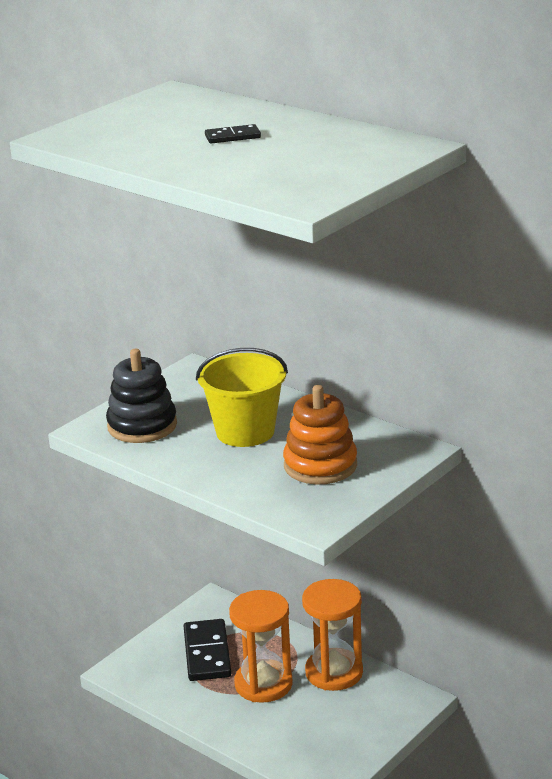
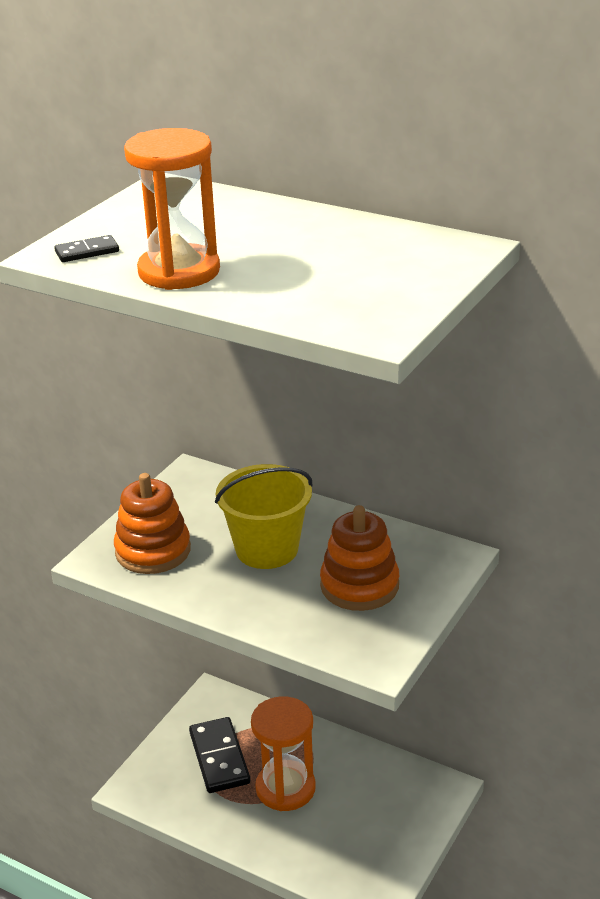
camera: 10 degrees left, 5 degrees up
(142, 426) = (153, 551): black stacking toy -> orange stacking toy
(232, 137) = (256, 245): black domino -> black domino (87, 252)
(334, 672) = (354, 766): orange hourglass -> orange hourglass (179, 271)

